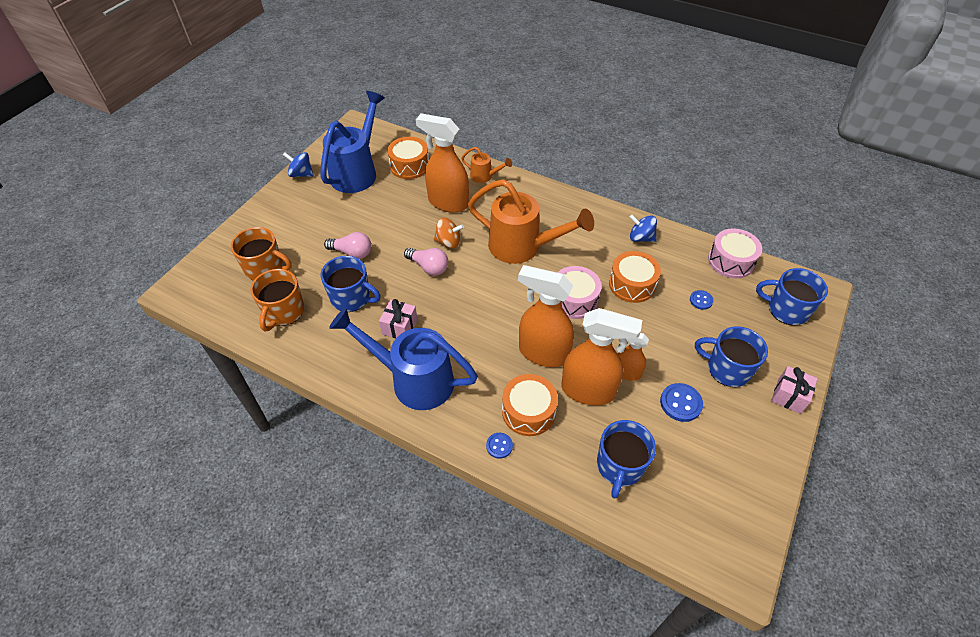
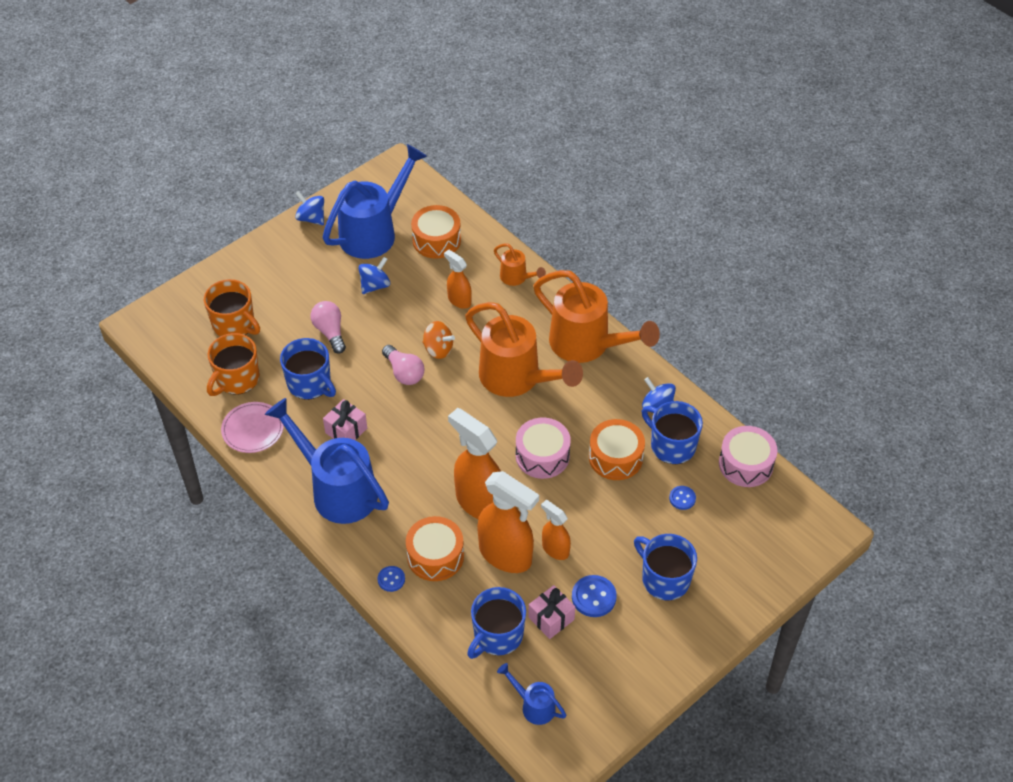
camera: 20 degrees right, 0 degrees up
(314, 350) = (253, 429): none -> pink plate
(352, 253) = (330, 332): pink light bulb -> pink light bulb turned 150 degrees counterclockwise
(374, 209) = (375, 285): none -> blue spinning top
(447, 203) = (459, 300): orange spray bottle -> orange spray bottle, size x0.54
(563, 209) = (587, 344): none -> orange watering can
(687, 523) = (534, 706): none -> blue watering can
(786, 309) = (773, 538): blue mug -> blue mug (671, 445)
(789, 396) = (713, 626): pink gift -> pink gift (551, 618)

